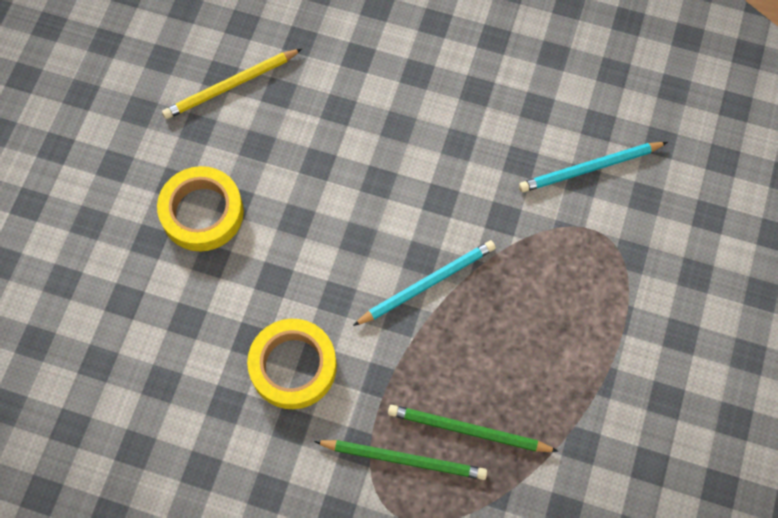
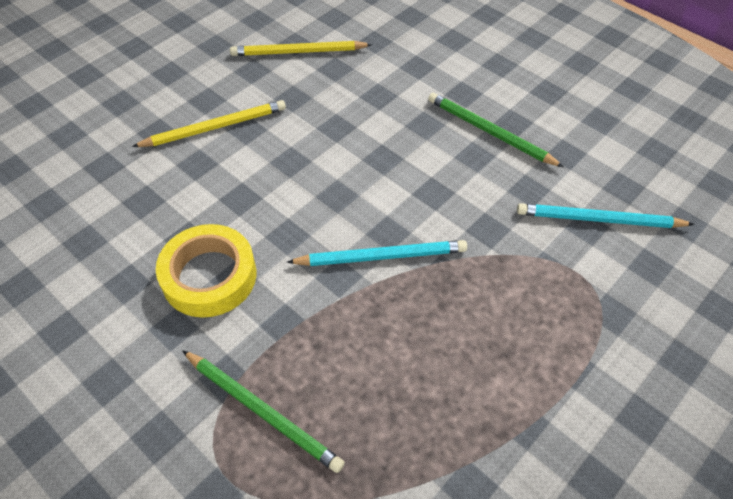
camera: 25 degrees right, 15 degrees down
(202, 213) = (214, 127): yellow tape -> yellow pencil
(468, 430) = (348, 413): green pencil -> green pencil (490, 132)

